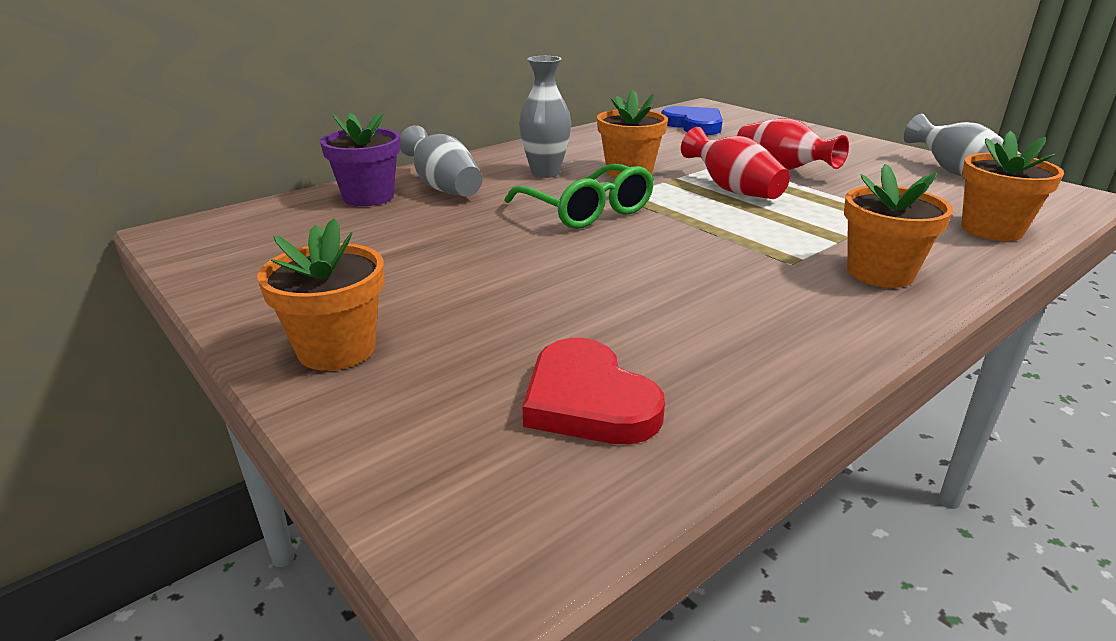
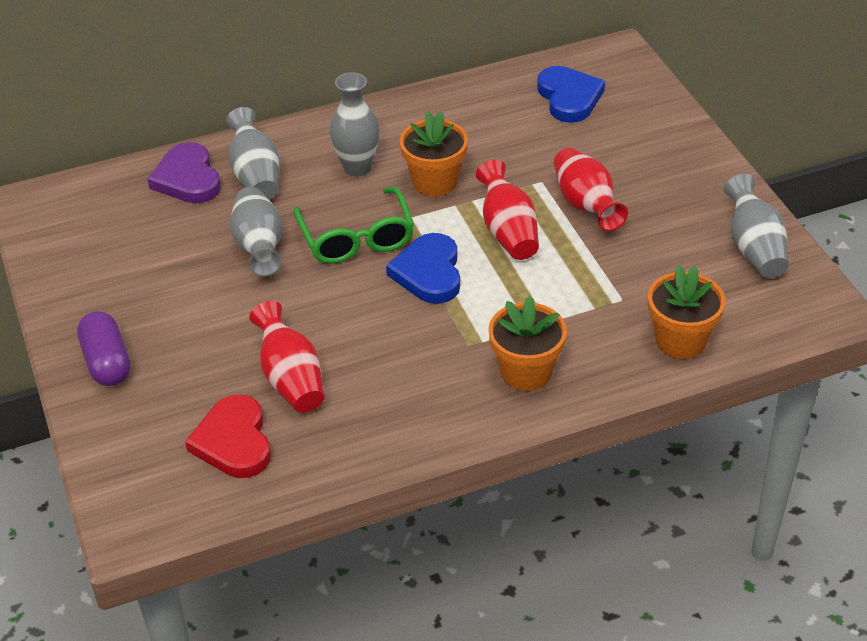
camera: 20 degrees right, 15 degrees up
(337, 349) = (106, 362): orange flower pot -> purple capsule
(368, 197) = (187, 178): purple flower pot -> purple heart
(483, 228) = (259, 246): none -> grey vase
(613, 322) = (291, 378): none -> red vase
(687, 222) = (429, 272): none -> blue heart

